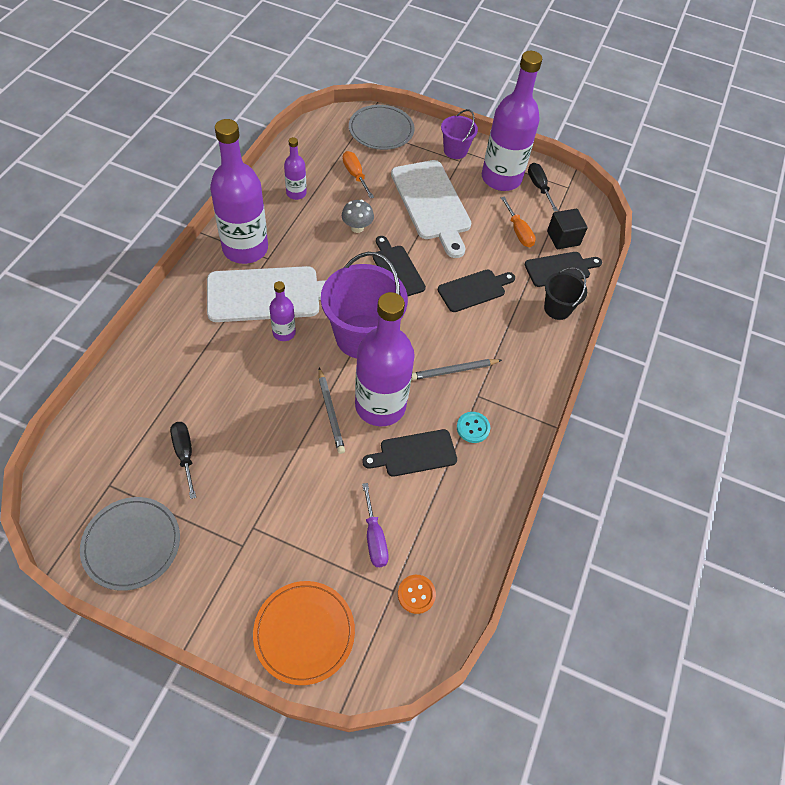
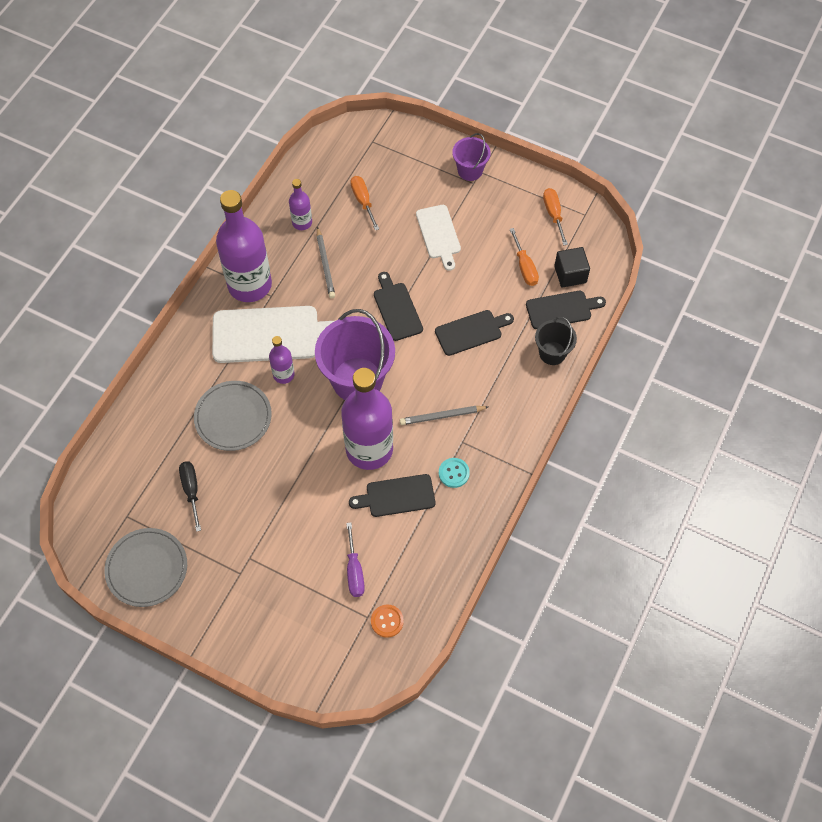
camera: 10 degrees right, 5 degrees up
(304, 632) = (289, 648): orange plate -> none
(330, 412) = (323, 455): grey pencil -> grey pencil (325, 265)
(357, 227) = (360, 262): grey mushroom -> none
(381, 130) = (394, 146): grey plate -> grey plate (233, 417)
(431, 204) = (438, 234): white cutting board -> white cutting board, size x0.59
(501, 178) = (514, 204): purple bottle -> none
(539, 187) = (553, 214): black screwdriver -> orange screwdriver

